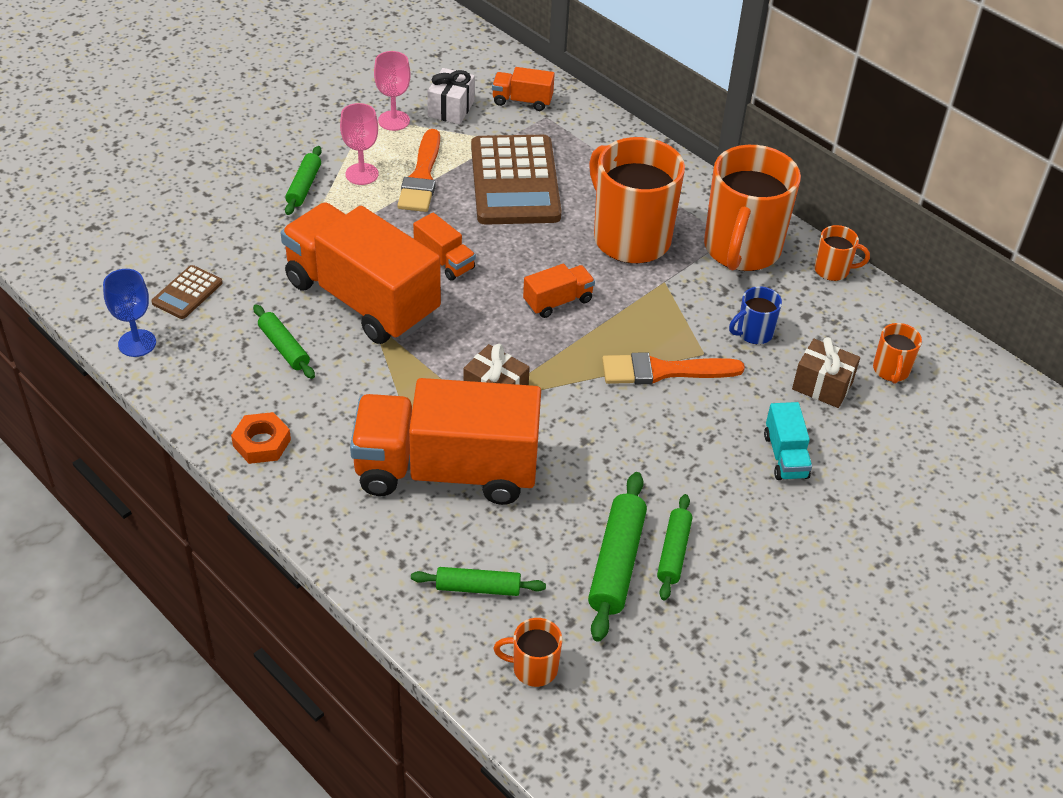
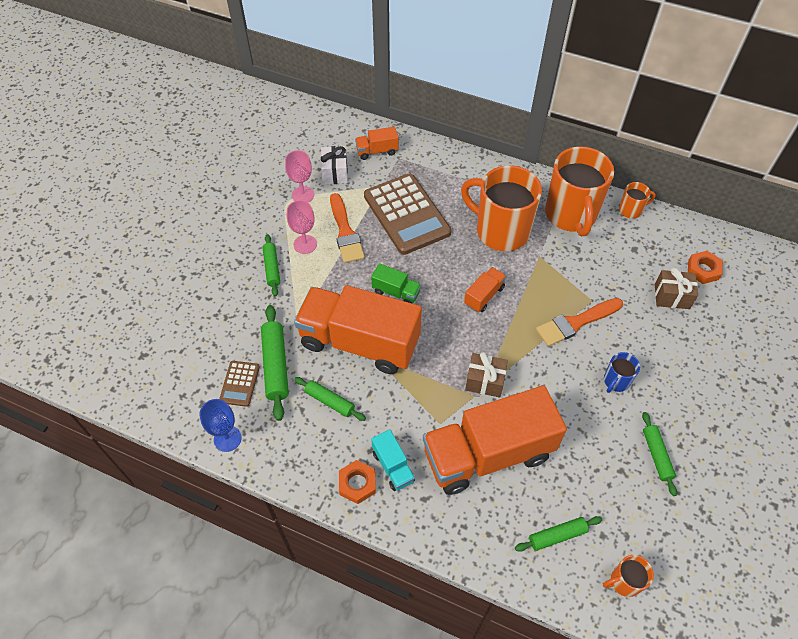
camera: 20 degrees left, 10 degrees up
(444, 261) = (396, 292): orange truck -> green truck
(616, 563) = (628, 479): green rolling pin -> green rolling pin (275, 365)
(753, 333) = (612, 273): blue mug -> blue mug (616, 381)
(785, 456) = (680, 356): turquoise truck -> turquoise truck (393, 466)
(891, 370) = (703, 270): orange mug -> orange nut

